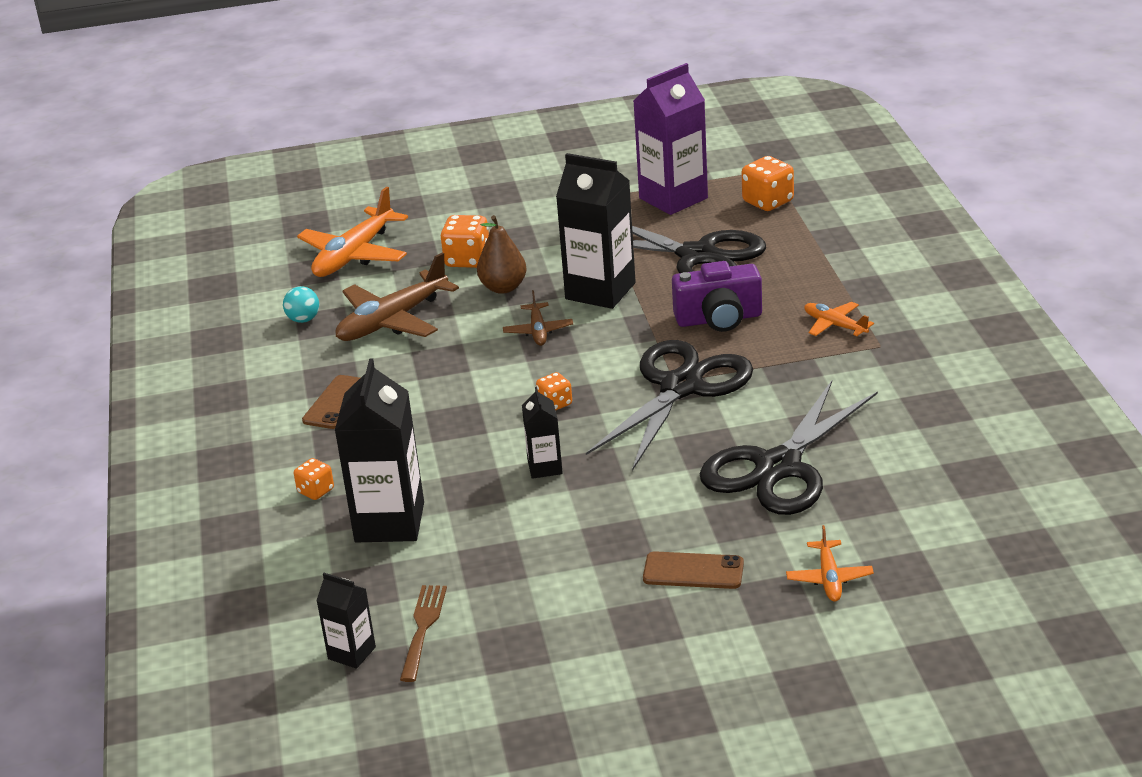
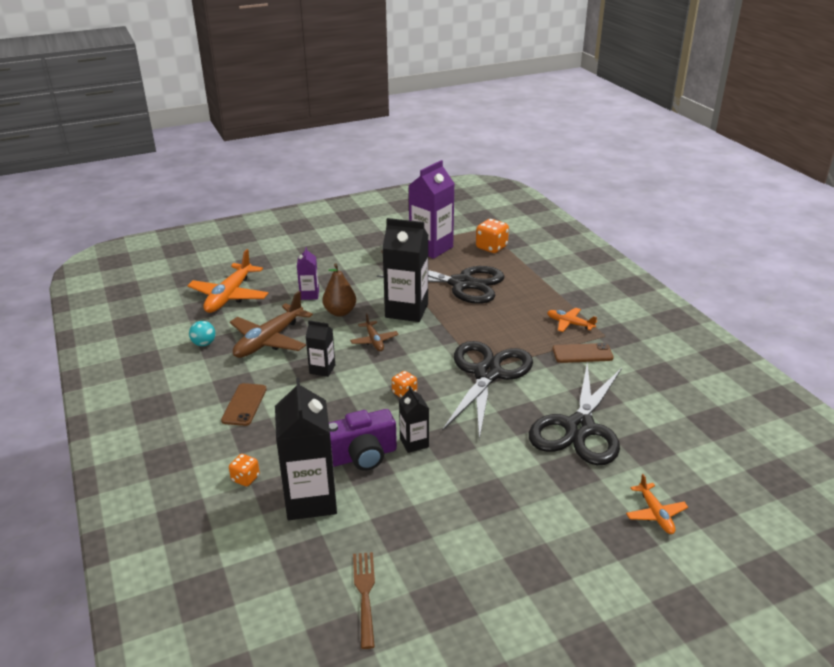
camera: 15 degrees left, 0 degrees up
(352, 653) = (312, 625): black carton -> black carton (322, 369)
(467, 260) = (309, 295): orange dice -> purple carton
(693, 571) = (555, 518): brown phone -> brown phone (582, 353)
(719, 319) = (493, 324): purple camera -> purple camera (362, 456)

